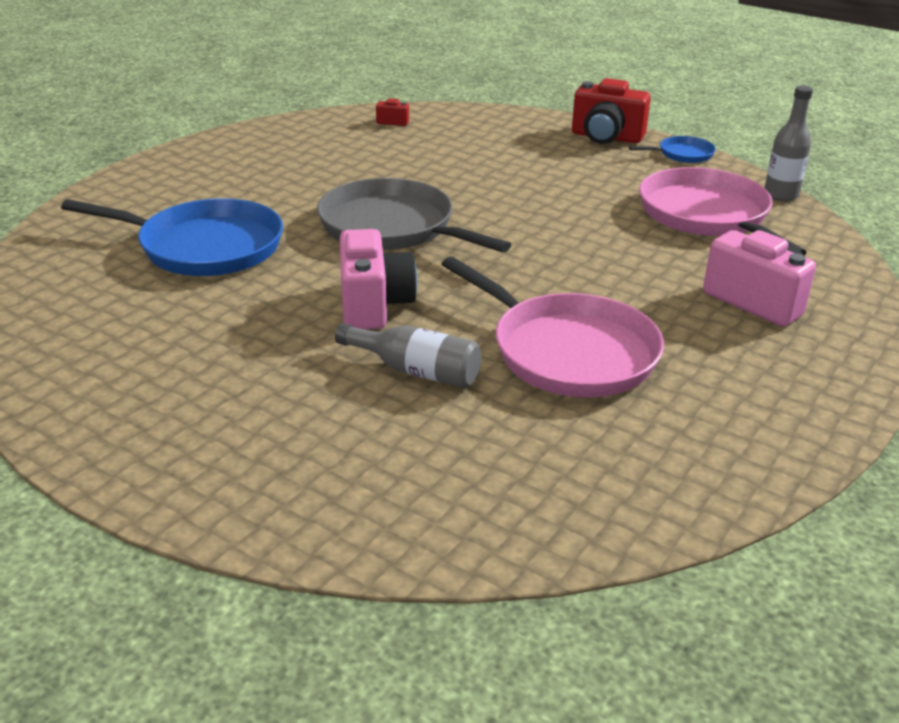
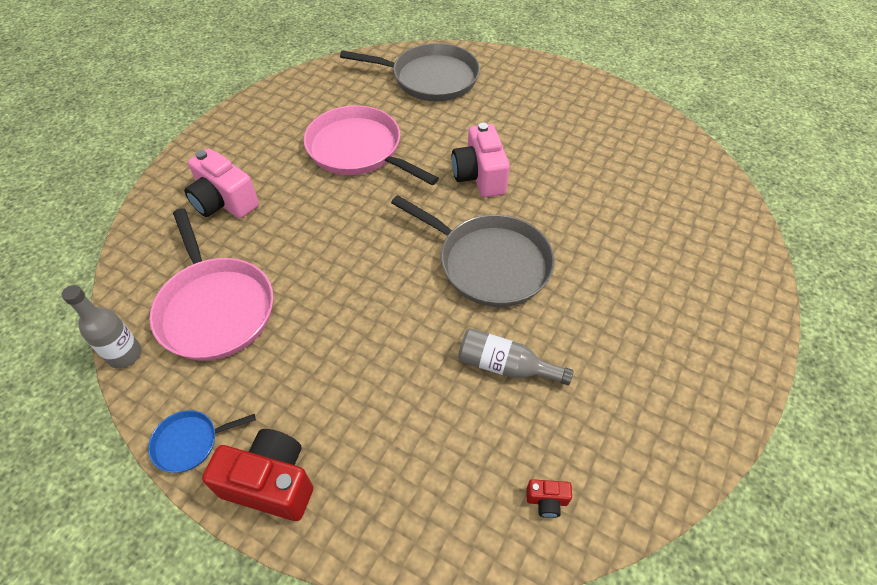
camera: 175 degrees right, 20 degrees up
(205, 247) = (621, 224): blue pan -> none
(415, 371) = (443, 130): grey bottle -> grey bottle (505, 366)
(421, 476) = (430, 78): none -> grey pan

